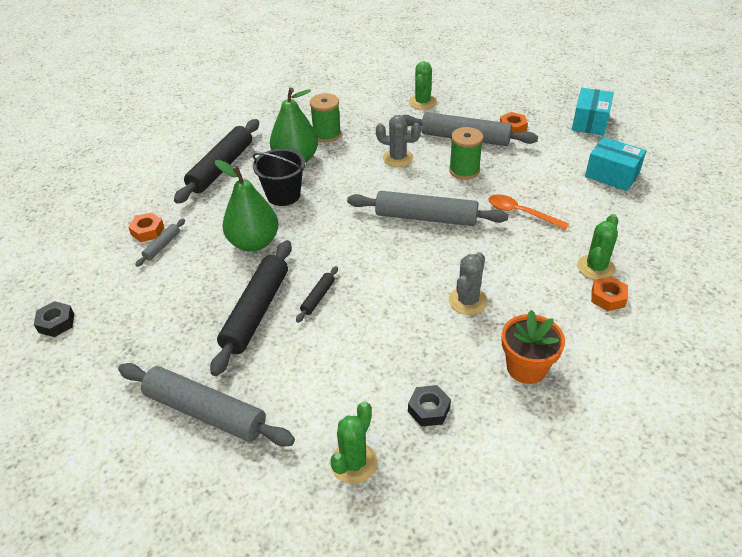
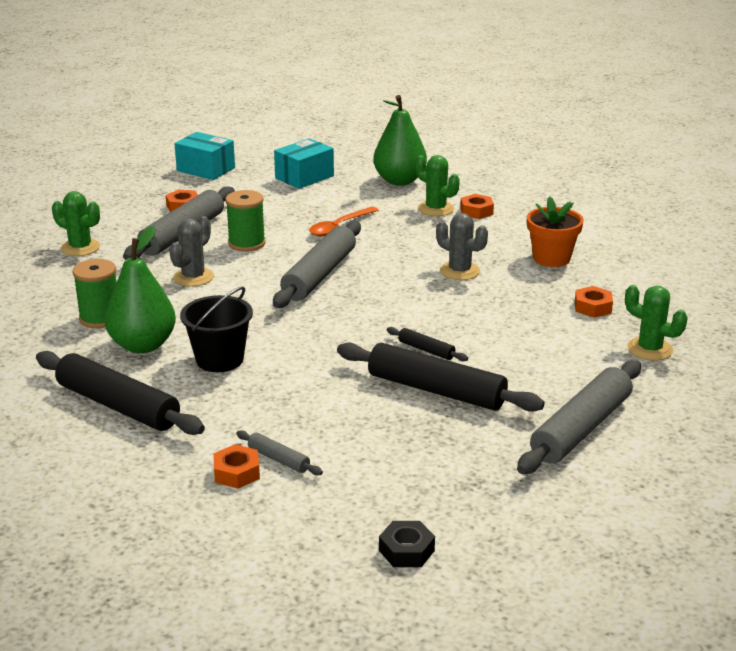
camera: 80 degrees left, 15 degrees down
(254, 242) = (308, 386): green pear -> green pear (399, 181)
(428, 409) = (592, 307): black nut -> orange nut

